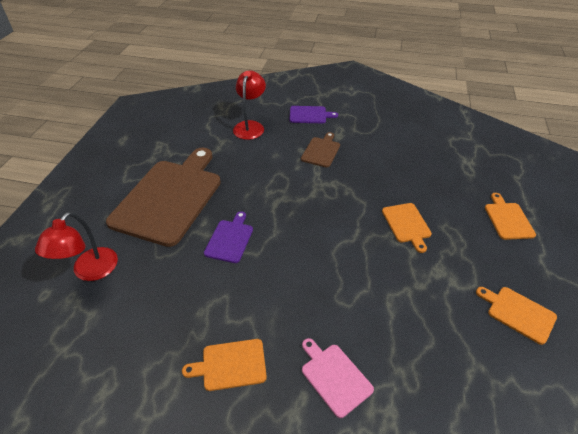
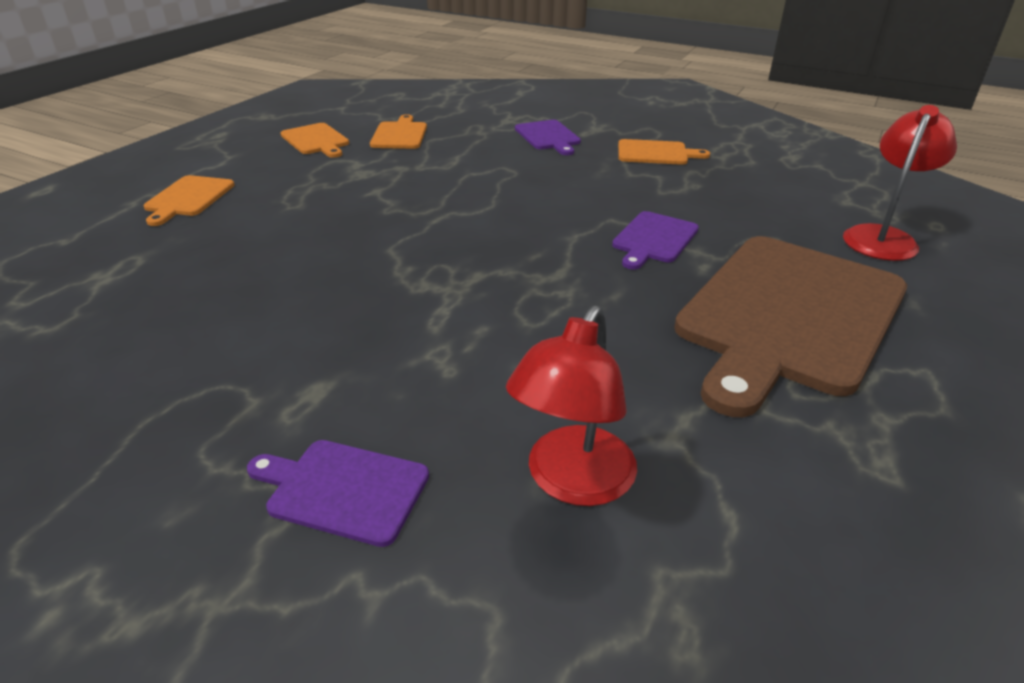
camera: 165 degrees left, 10 degrees down
(321, 151) = (397, 356): brown cutting board -> none
(334, 377) = (548, 136): pink cutting board -> purple cutting board
(407, 224) = (349, 214): orange cutting board -> orange cutting board (399, 135)

